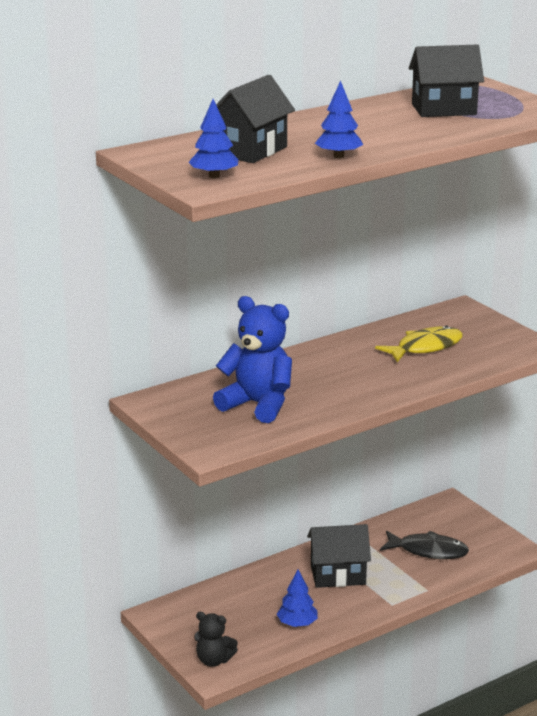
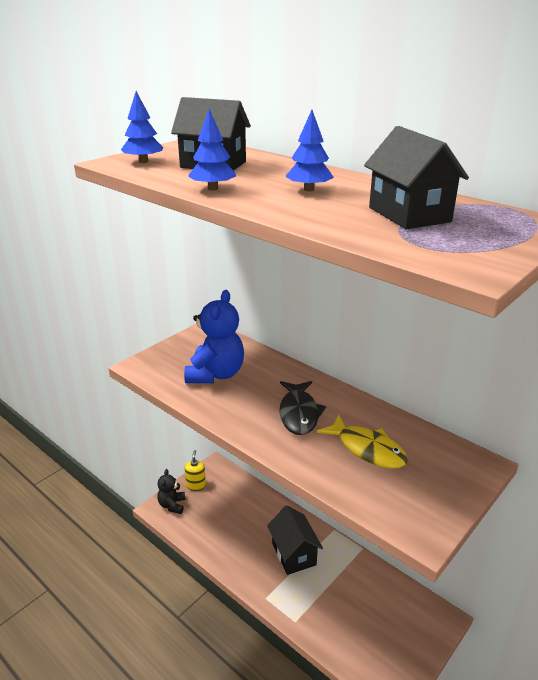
camera: 75 degrees right, 5 degrees up
(185, 635) = (196, 485): none -> yellow soap dispenser
(297, 624) = (223, 541): blue tree -> blue tree (309, 189)
(428, 551) = (354, 613): black fish -> black fish (299, 413)

